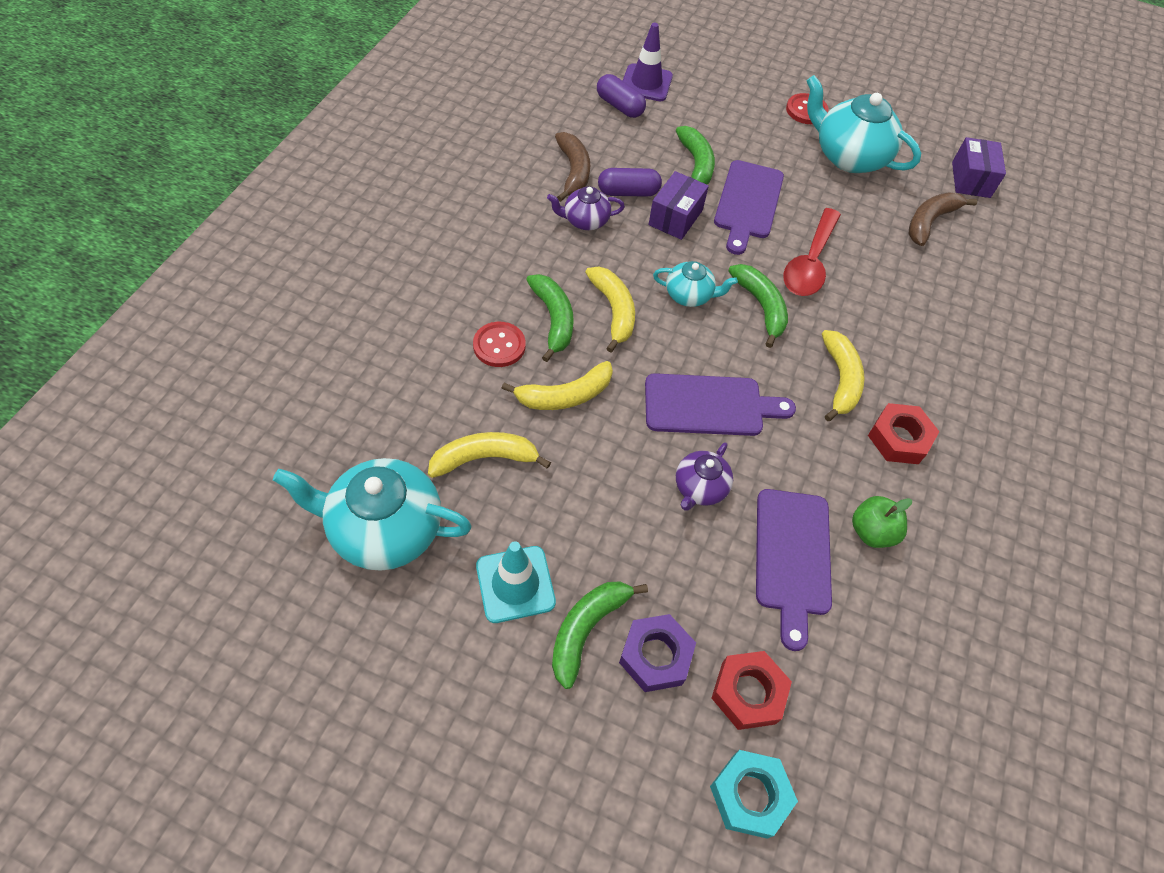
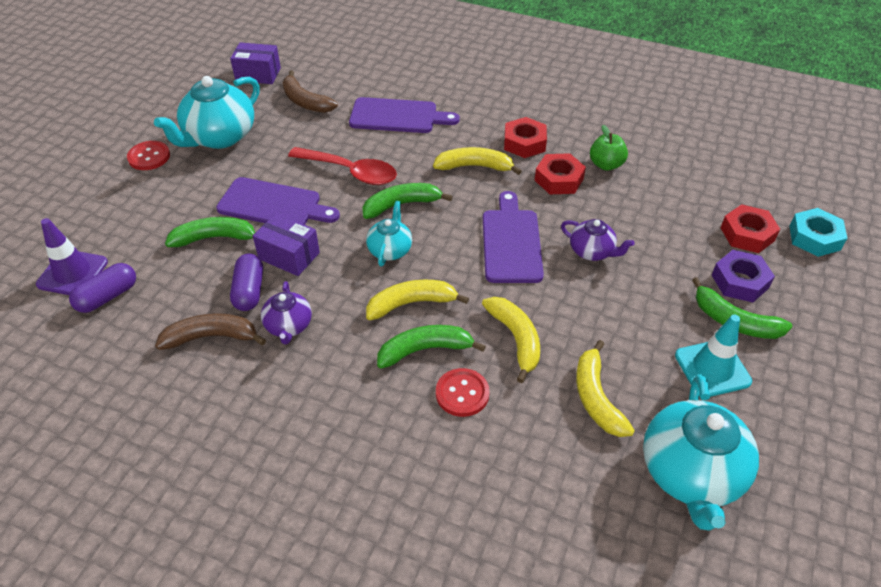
camera: 85 degrees left, 10 degrees down
(792, 557) = (638, 205): purple cutting board -> purple cutting board (398, 116)
(830, 469) = (559, 179): none -> red nut

